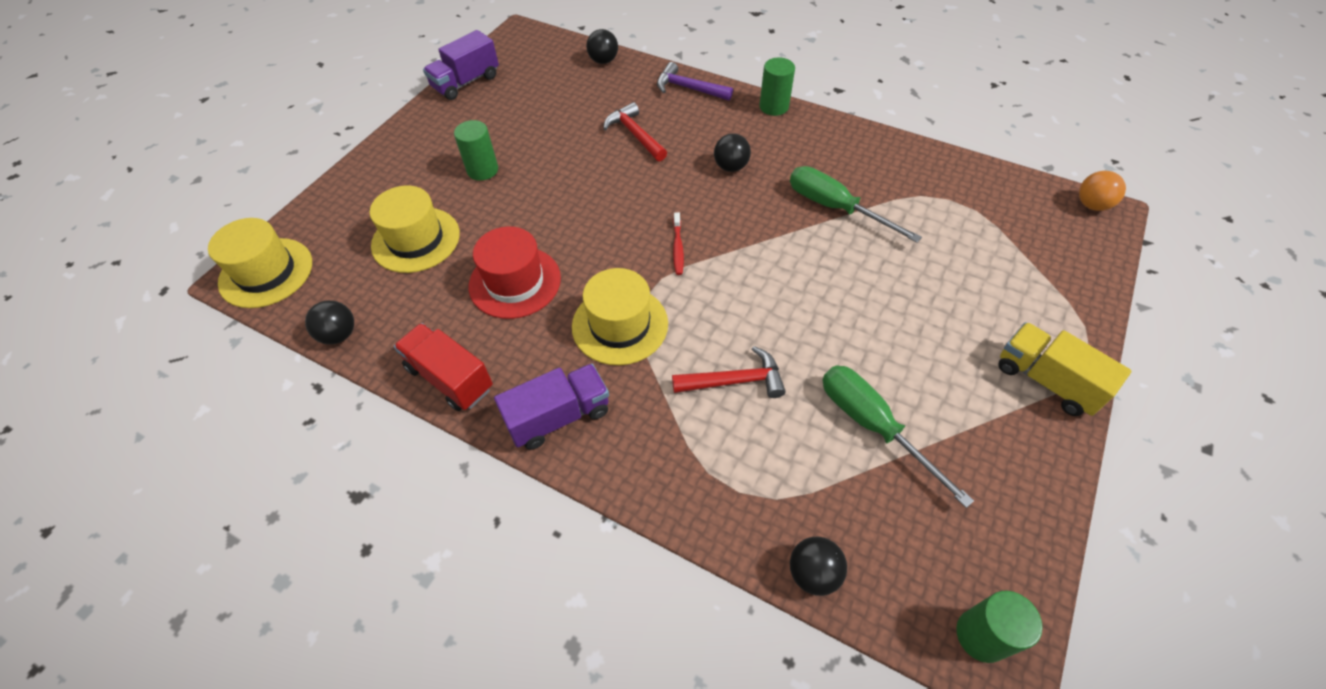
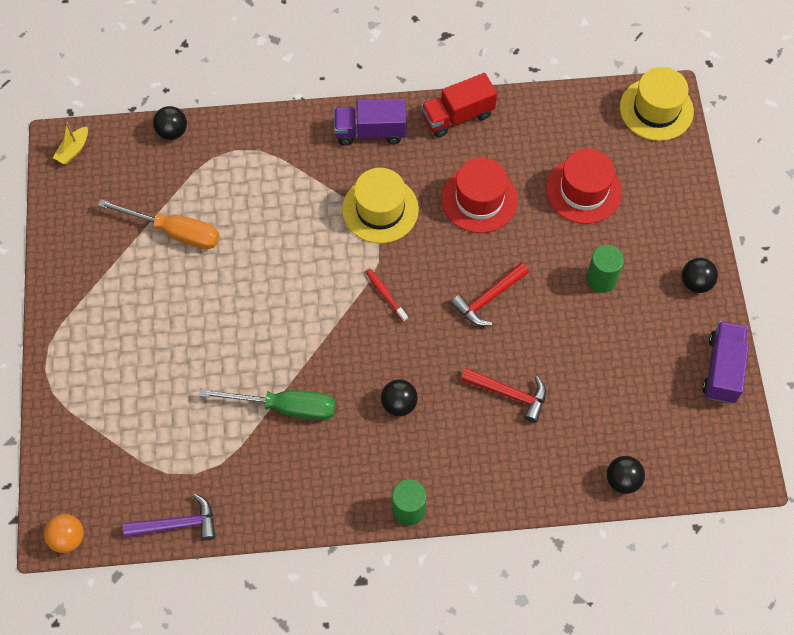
camera: 145 degrees right, 10 degrees up
(339, 335) = (556, 101): black ball -> black ball (696, 283)
(416, 240) = (583, 190): yellow hat -> red hat
(450, 378) = (457, 116): red truck -> red truck turned 150 degrees clockwise
(558, 417) = (370, 132): purple truck -> purple truck turned 60 degrees clockwise
(688, 88) = (507, 488): purple hammer -> purple hammer (177, 524)
(735, 381) = (277, 213): red hammer -> red hammer (488, 299)
(872, 425) = (175, 232): green screwdriver -> orange screwdriver
(981, 635) = (73, 150): green cylinder -> yellow boat
(1046, 381) = (71, 328): yellow truck -> none

